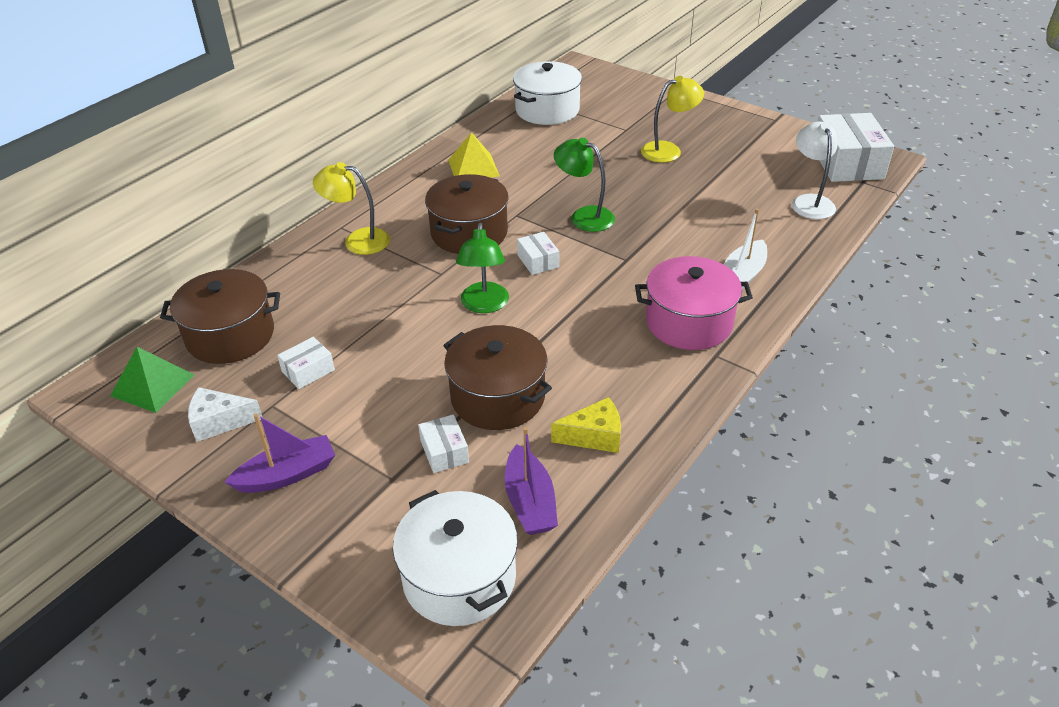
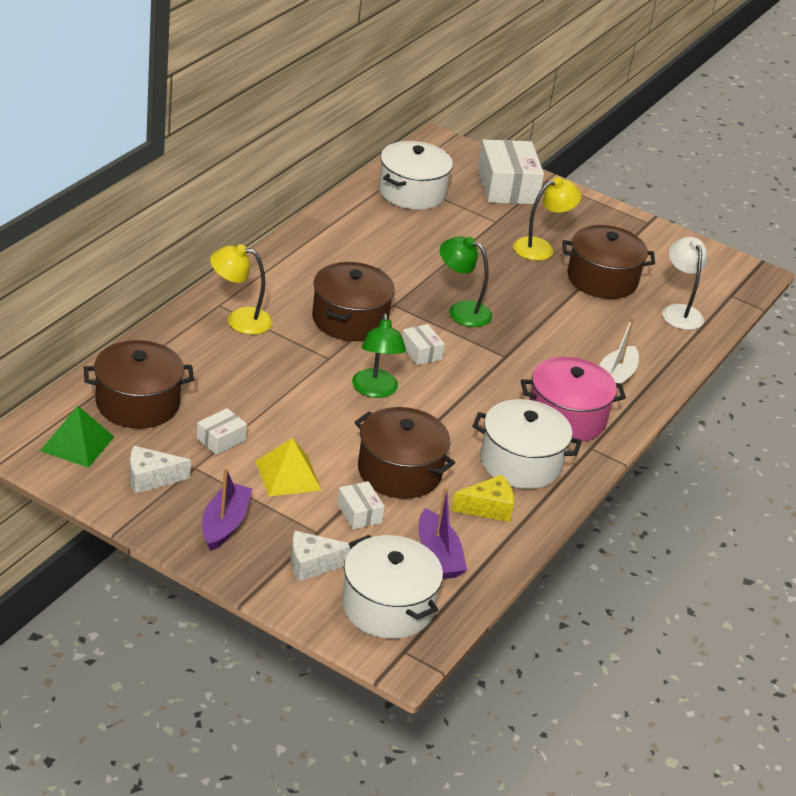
camera: 10 degrees left, 5 degrees down
(287, 474) = (224, 524): purple boat -> purple boat turned 45 degrees counterclockwise
(378, 523) = (312, 564): none -> white cheese
(473, 168) = (343, 251): yellow pyramid -> yellow pyramid (288, 475)
(635, 378) = (520, 462): none -> white pot
(729, 175) = (602, 279): none -> brown pot
(847, 163) = (717, 275): white box -> white box (507, 187)

